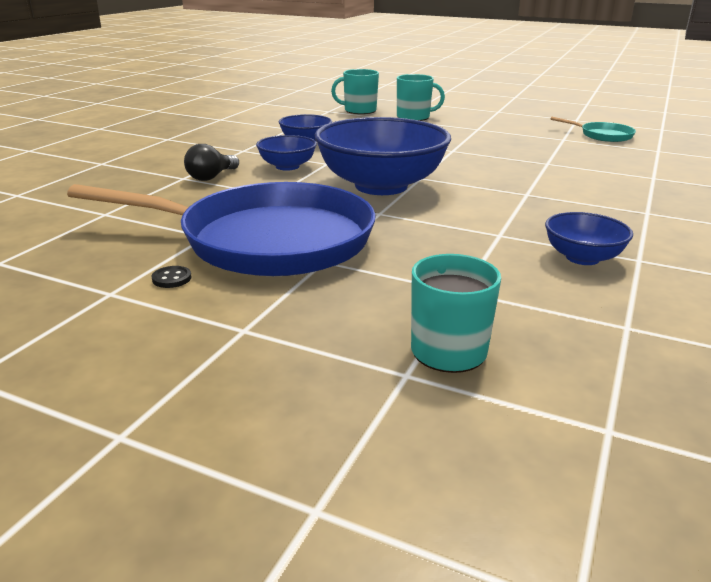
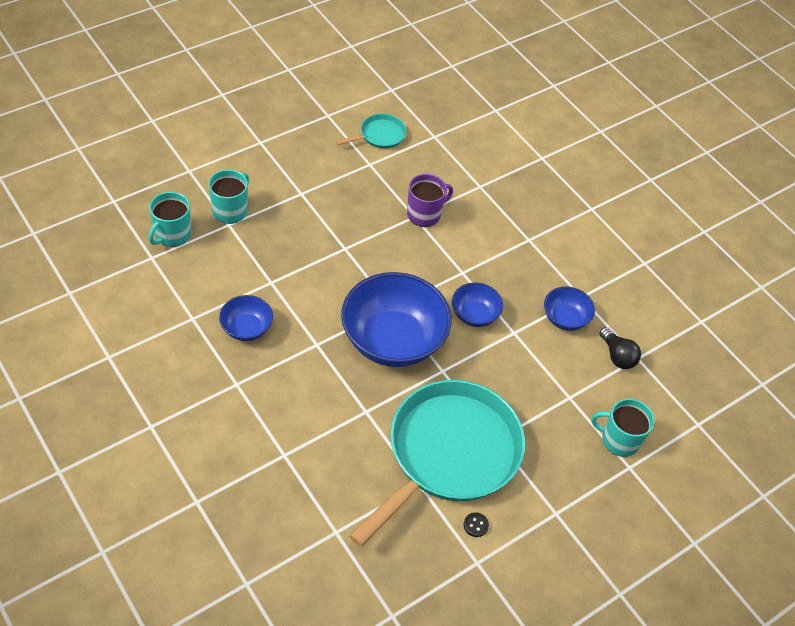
camera: 65 degrees left, 25 degrees up
(211, 177) = (296, 435): black light bulb -> black light bulb (617, 356)
(267, 240) = (449, 453): blue pan -> turquoise pan
(287, 166) = (306, 374): blue bowl -> blue bowl (474, 315)
(559, 165) = (424, 214): none -> purple mug

